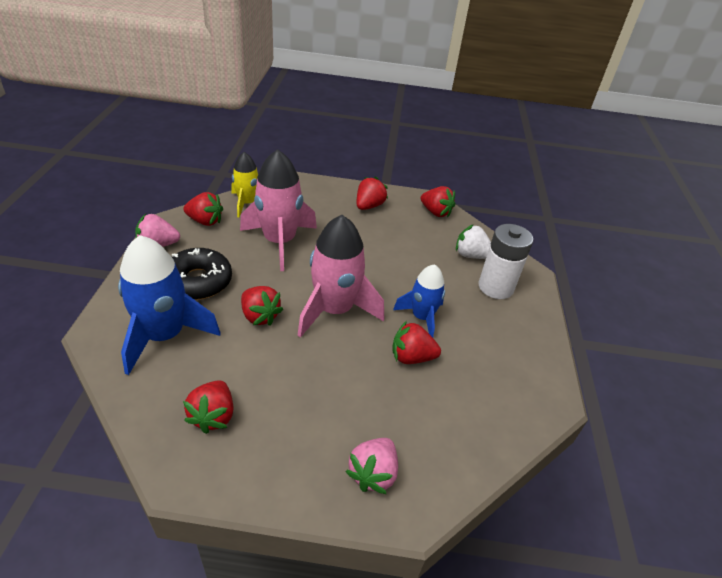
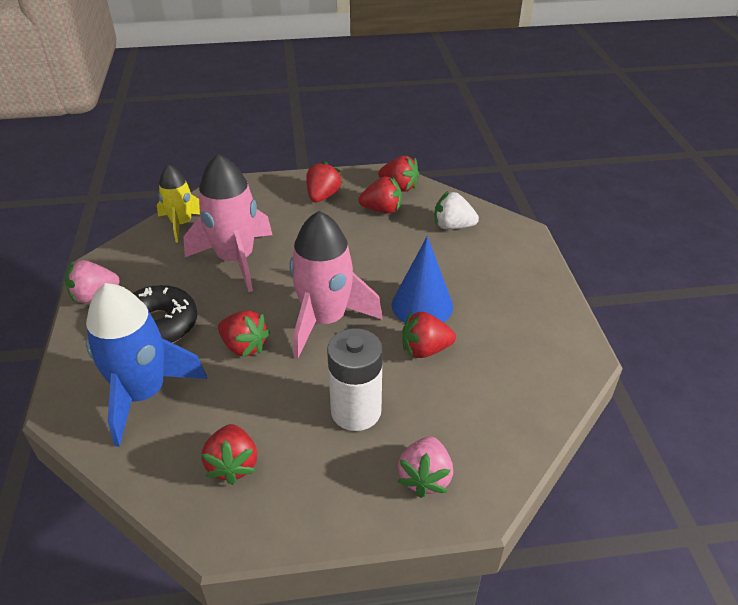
camera: 10 degrees left, 0 degrees up
(205, 221) = (139, 255): red strawberry -> red strawberry (382, 210)
(422, 317) = (422, 305): blue rocket -> blue cone
(495, 287) = (489, 254): white battery -> white battery (356, 411)

